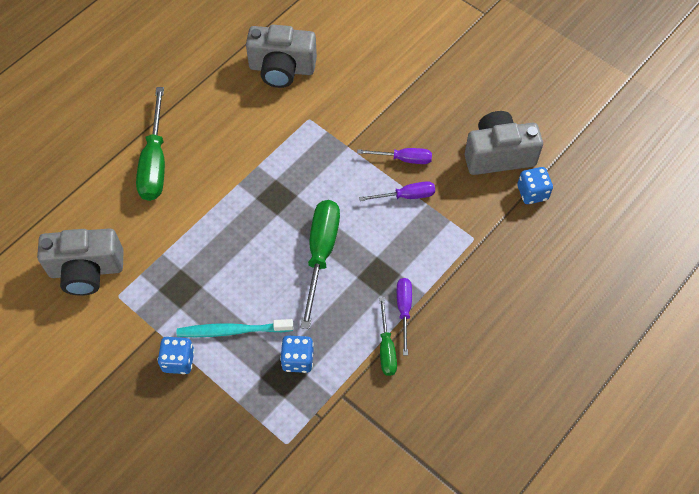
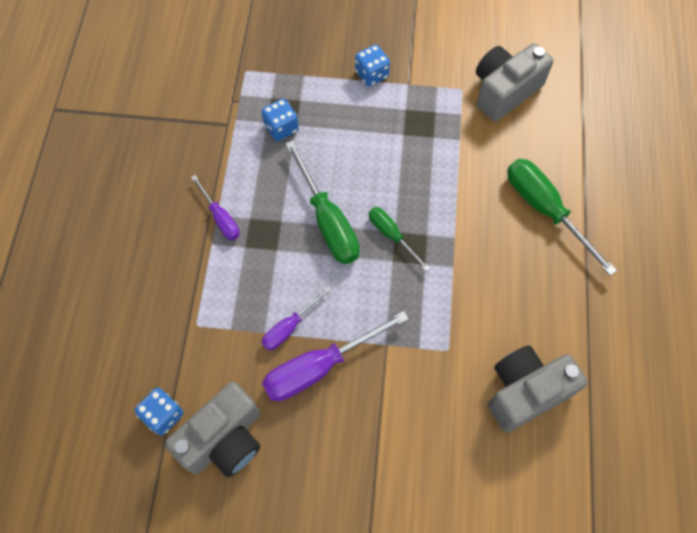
camera: 145 degrees right, 5 degrees up
(232, 330) = (350, 118): turquoise toothbrush -> none
(386, 348) = (215, 178): green screwdriver -> green screwdriver (391, 235)
(403, 159) = (319, 367): purple screwdriver -> purple screwdriver, size x1.76

